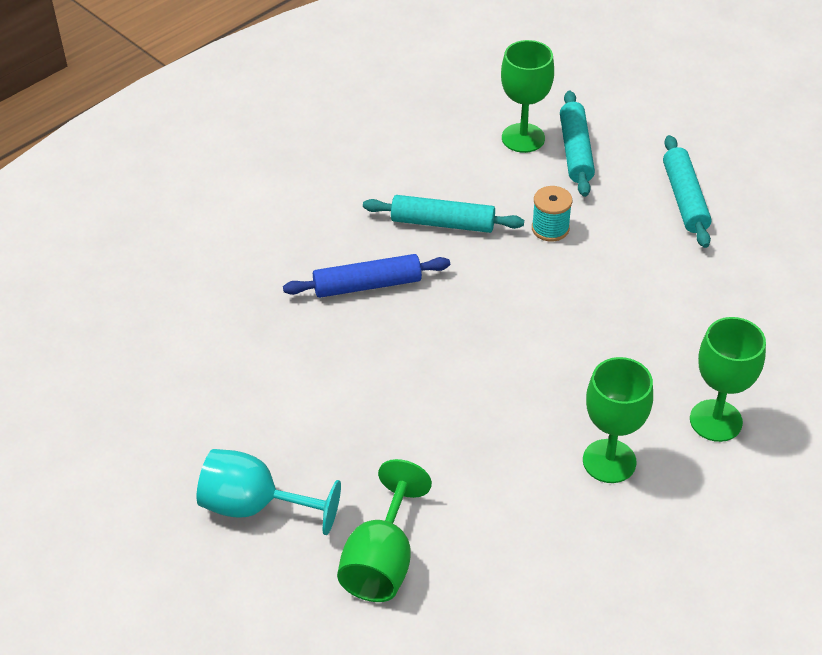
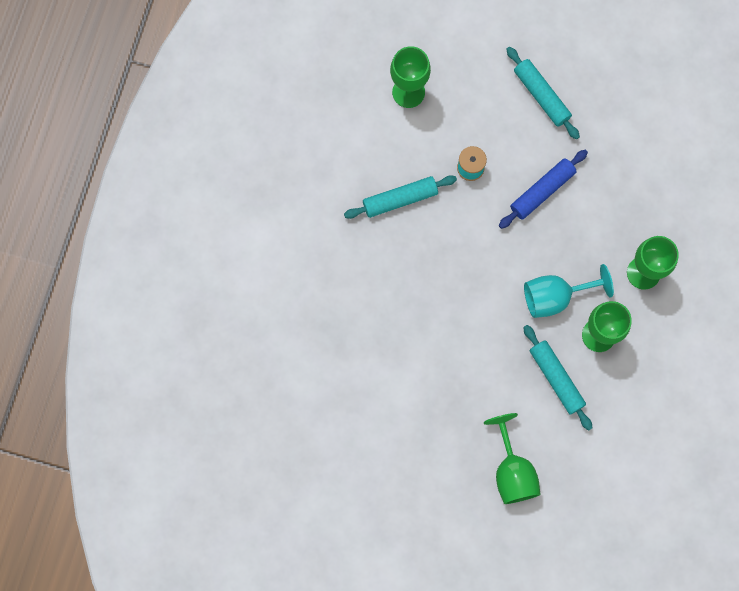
camera: 30 degrees left, 30 degrees up
(254, 506) = (421, 475): turquoise goblet -> turquoise goblet (555, 297)
(367, 285) = (384, 277): blue rolling pin -> blue rolling pin (542, 191)
(576, 151) = (450, 87): turquoise rolling pin -> turquoise rolling pin (556, 378)

